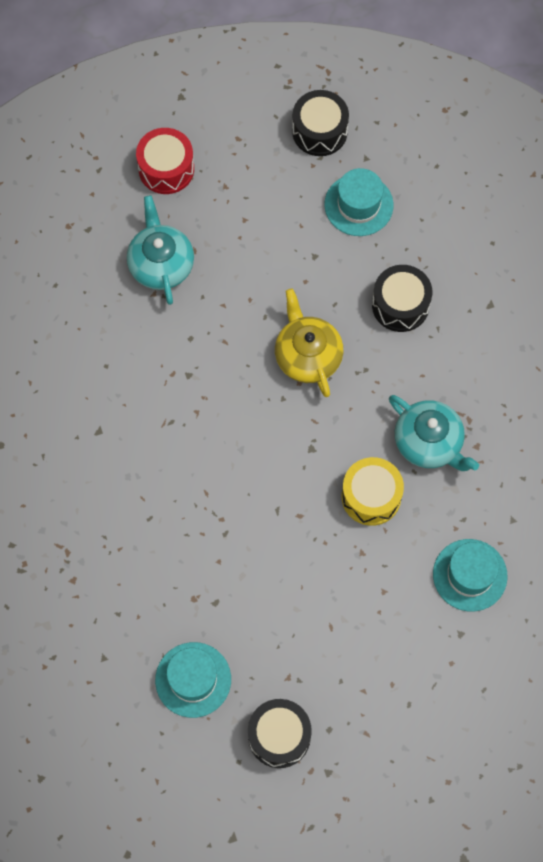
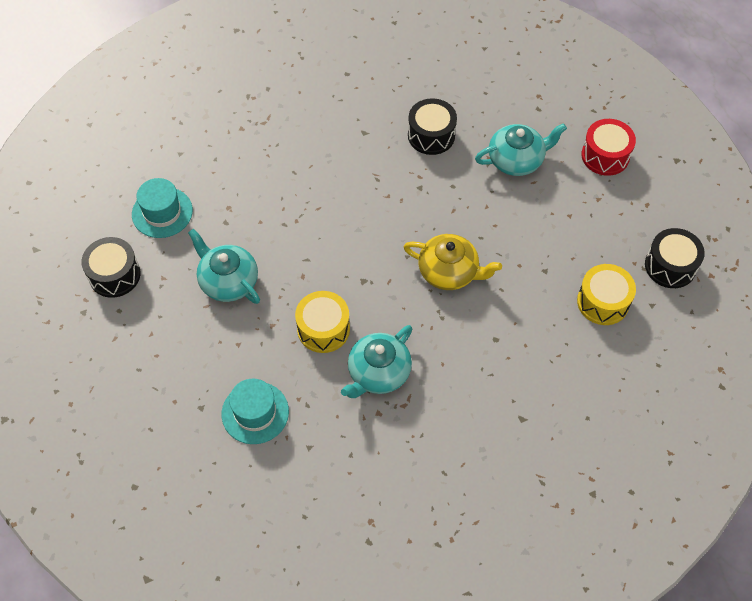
camera: 85 degrees right, 10 degrees down
(299, 601) = (228, 281): none -> turquoise teapot
(307, 355) = (449, 272): yellow teapot -> yellow teapot turned 45 degrees clockwise
(358, 205) = (603, 302): turquoise hat -> yellow drum
(400, 305) = (509, 342): black drum -> black drum (431, 135)

